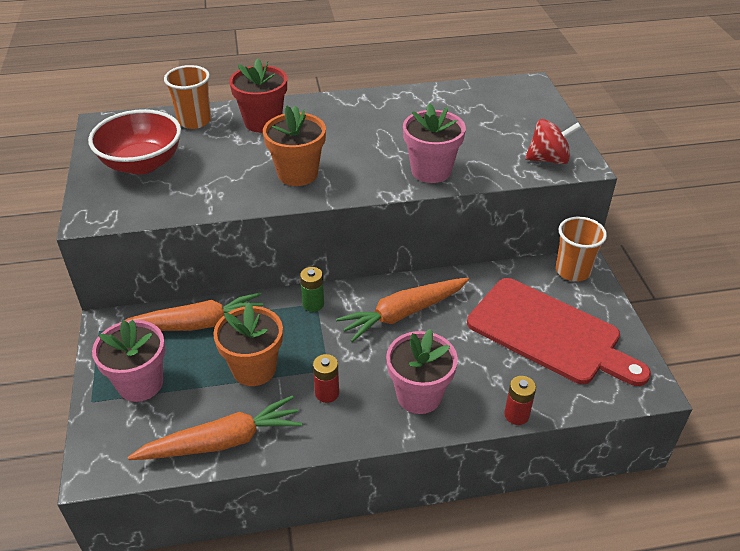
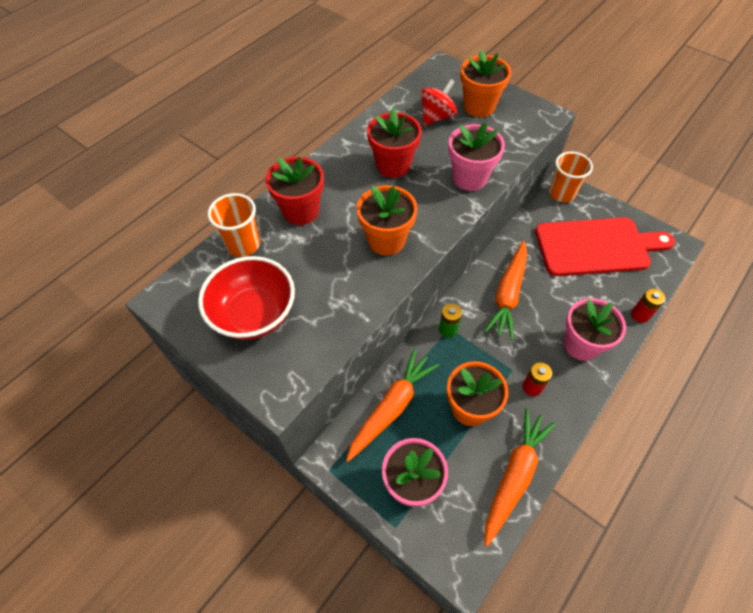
camera: 40 degrees left, 15 degrees up
(378, 130) = (393, 165): none -> red flower pot
(520, 127) = (479, 106): none -> orange flower pot
(548, 159) = (525, 123): red spinning top -> red spinning top (436, 117)

